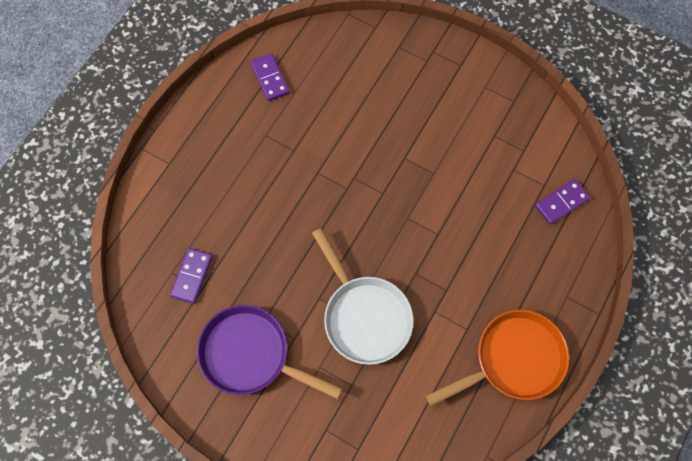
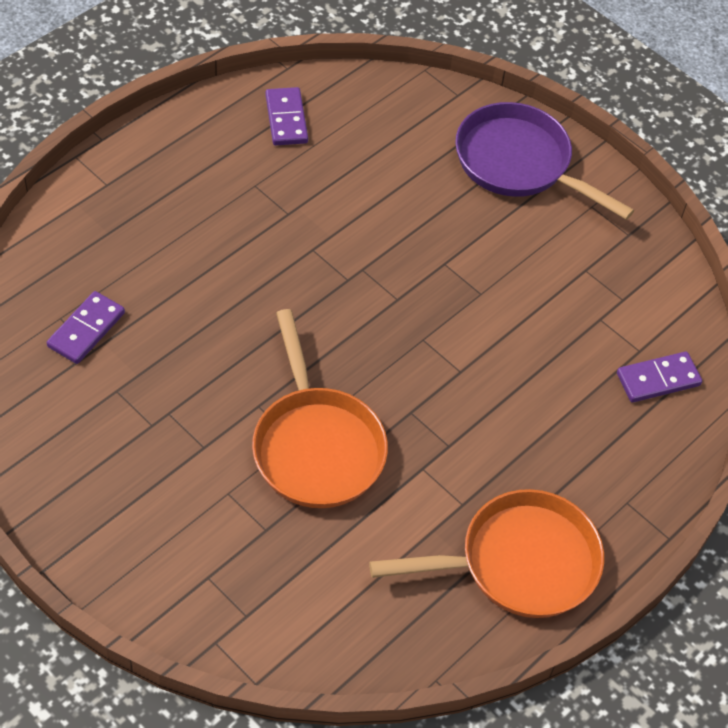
camera: 10 degrees right, 15 degrees down
(250, 354) = (133, 450): purple pan -> purple pan (519, 163)
(364, 316) = (316, 446): white pan -> orange pan

